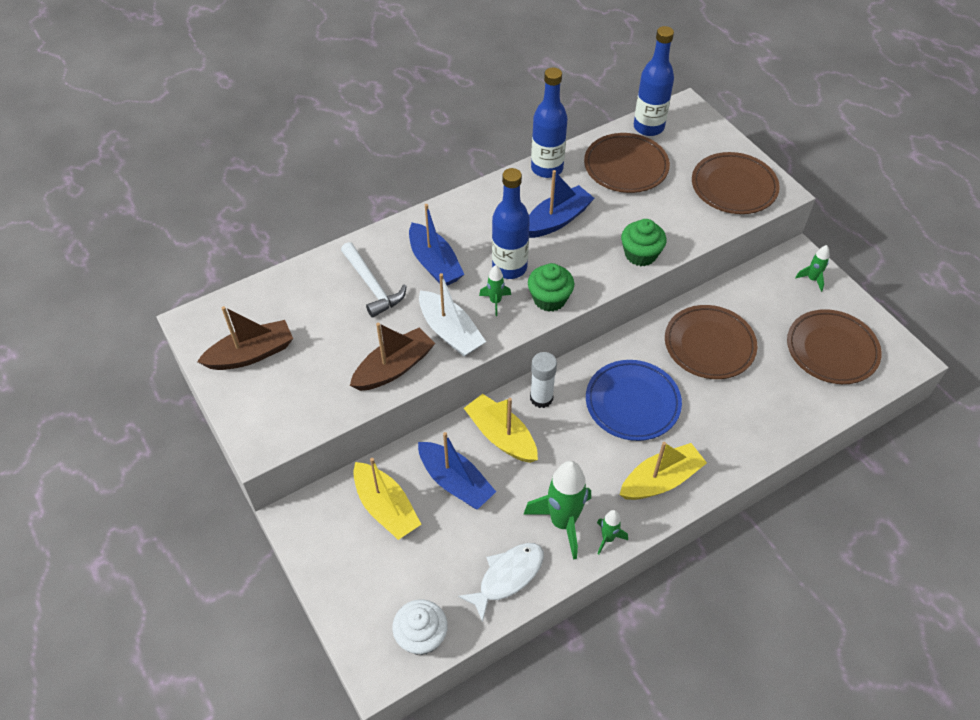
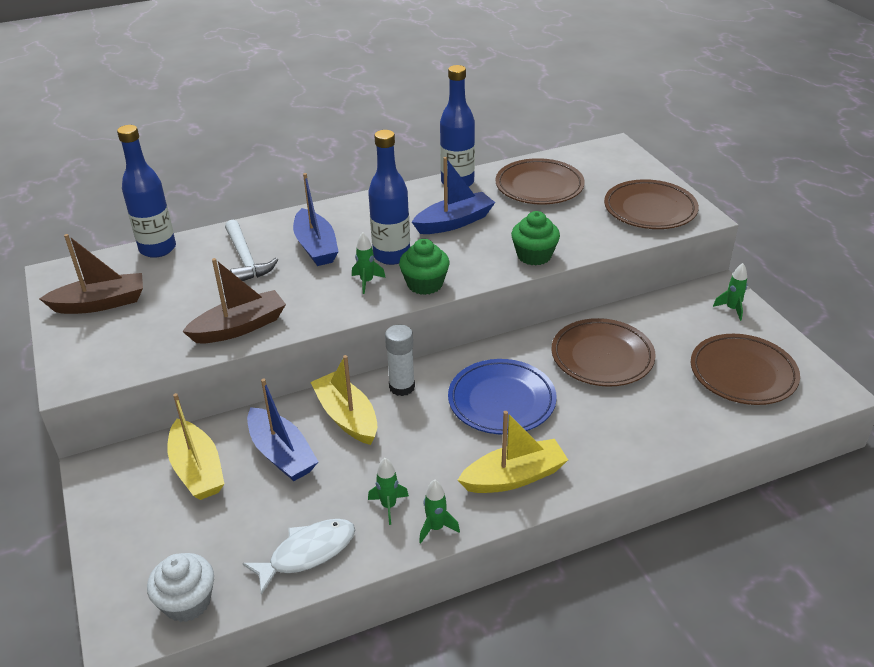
camera: 10 degrees right, 15 degrees down
(450, 332) = (310, 302): white boat -> none
(562, 522) = (388, 506): green rocket -> green rocket, size x0.49
(648, 127) = (572, 158): blue bottle -> blue bottle (158, 249)

